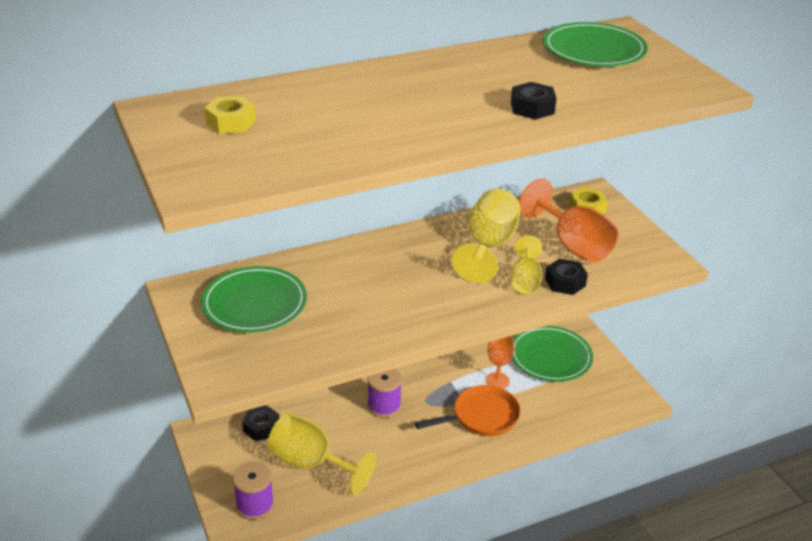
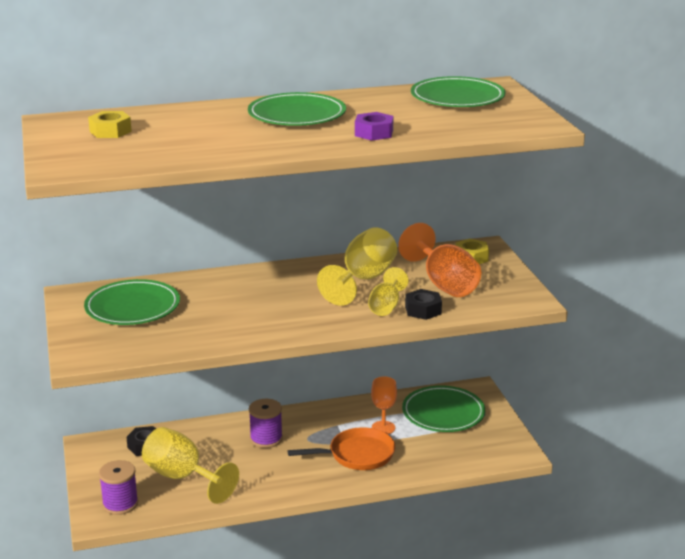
camera: 10 degrees right, 10 degrees down
(433, 85) = (297, 115): none -> green plate
(532, 108) = (374, 133): black nut -> purple nut

